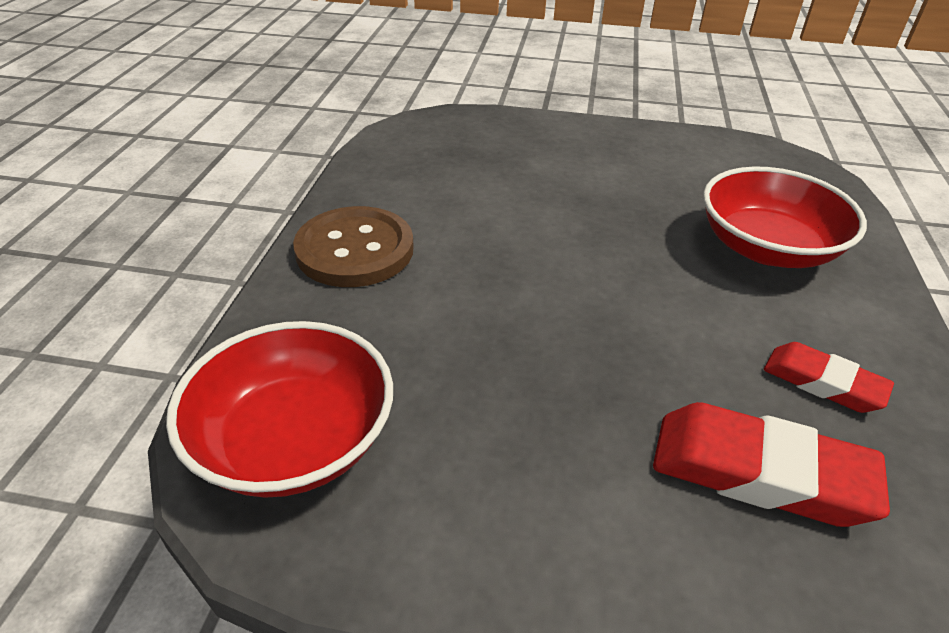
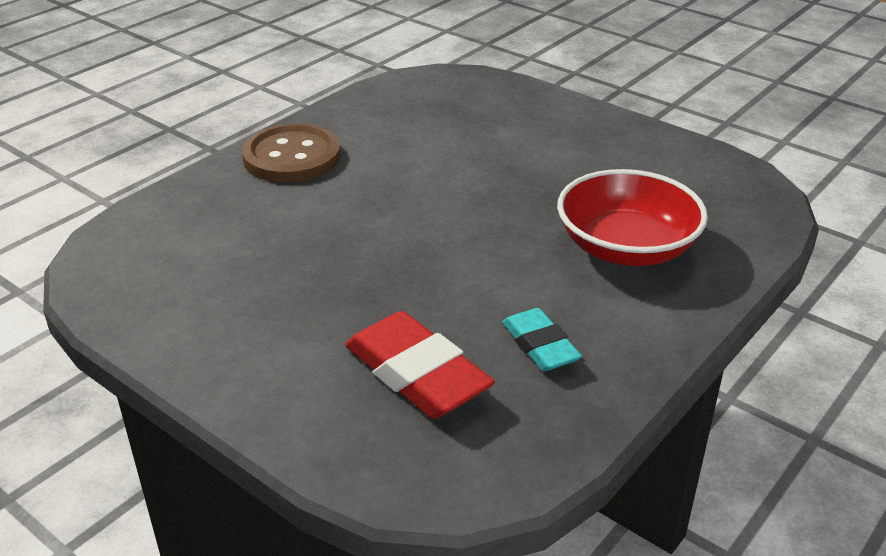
camera: 30 degrees right, 5 degrees down
(294, 441) = (147, 254): red bowl -> none
(823, 383) = (540, 345): red eraser -> turquoise eraser

